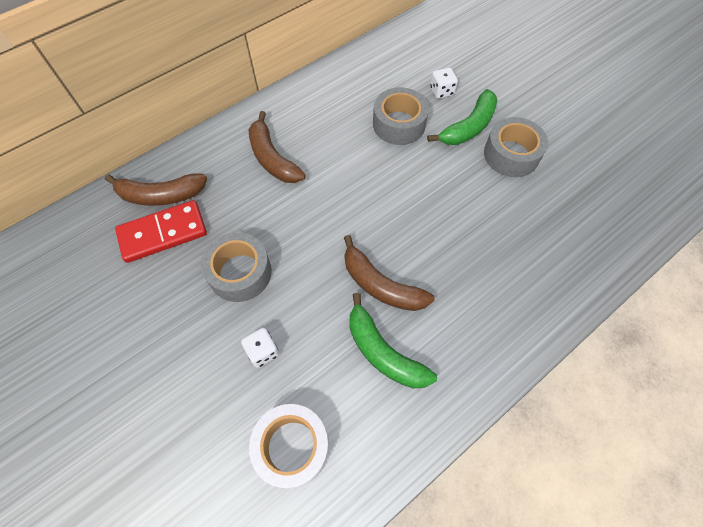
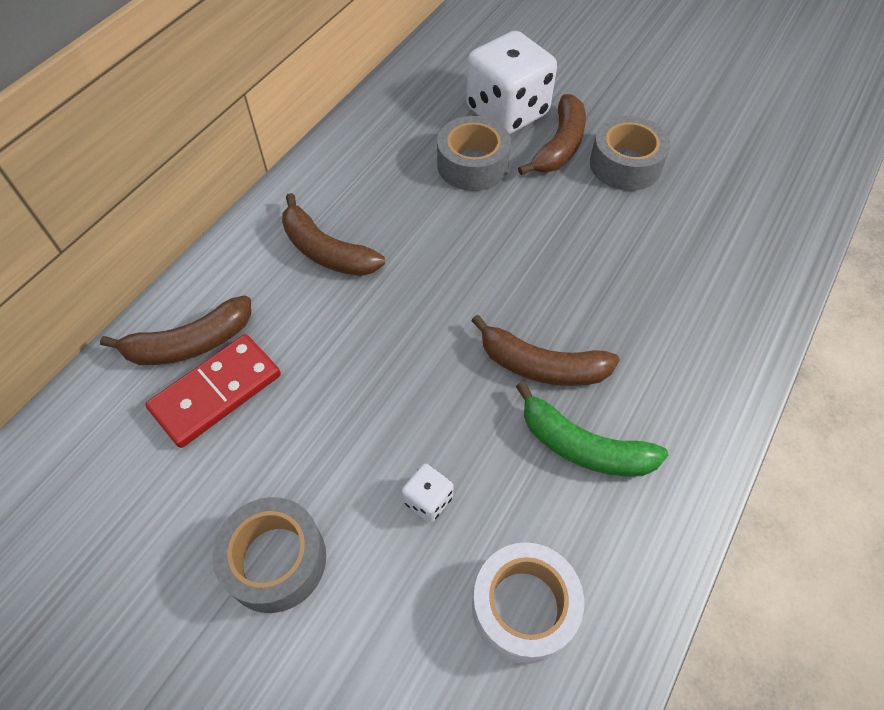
camera: 20 degrees left, 5 degrees down
(240, 272) = (350, 409): grey tape -> grey tape (275, 560)
(441, 91) = (507, 112): white dice -> white dice, size x2.39
(468, 127) = (560, 145): green banana -> brown banana

